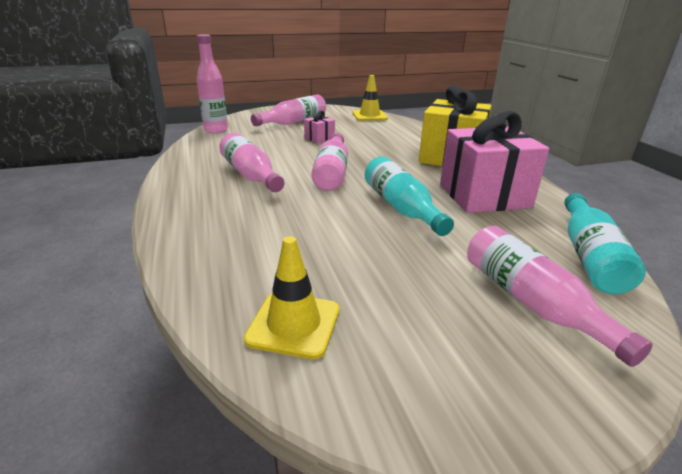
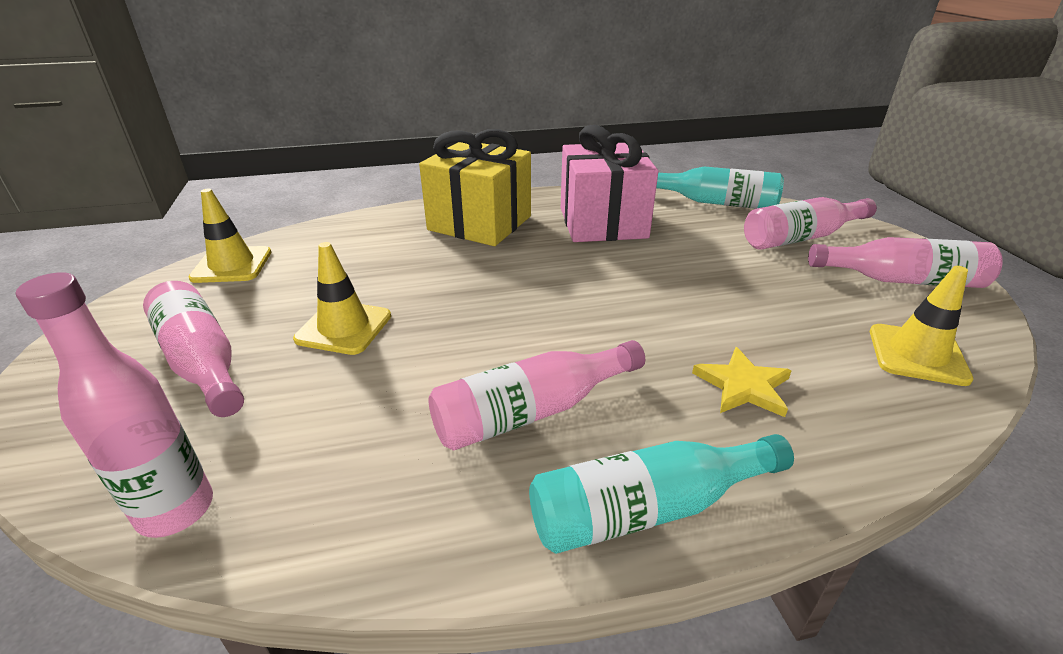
camera: 85 degrees left, 5 degrees up
(261, 231) = (743, 386): none -> yellow star
(319, 138) = (344, 327): pink gift -> yellow traffic cone
(332, 172) = (526, 319): pink bottle -> pink bottle (902, 280)
(401, 208) = (643, 274): turquoise bottle -> turquoise bottle (647, 508)

